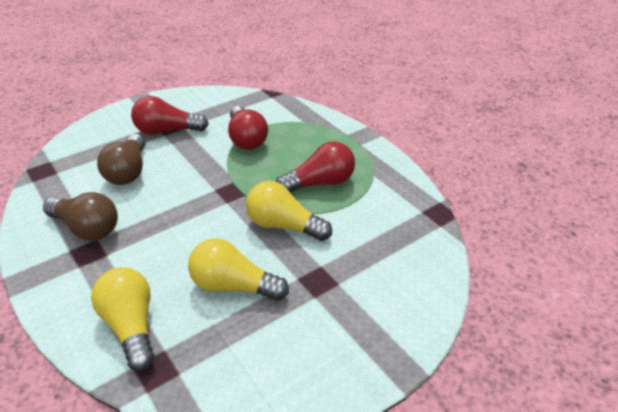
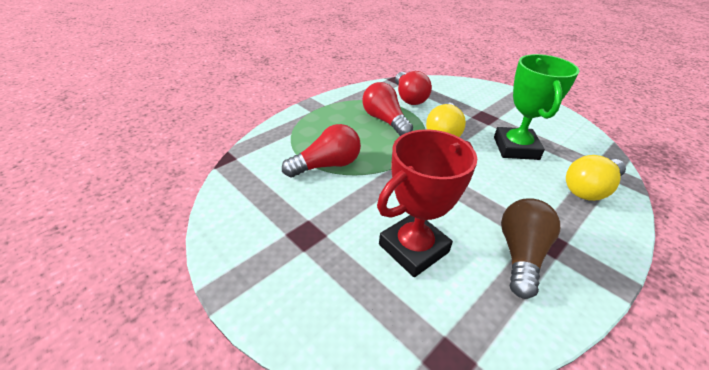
camera: 100 degrees left, 0 degrees up
(128, 172) = (413, 248): brown light bulb -> red trophy
(167, 131) = (317, 233): red light bulb -> red light bulb (409, 98)
(233, 286) = (515, 148): yellow light bulb -> green trophy

